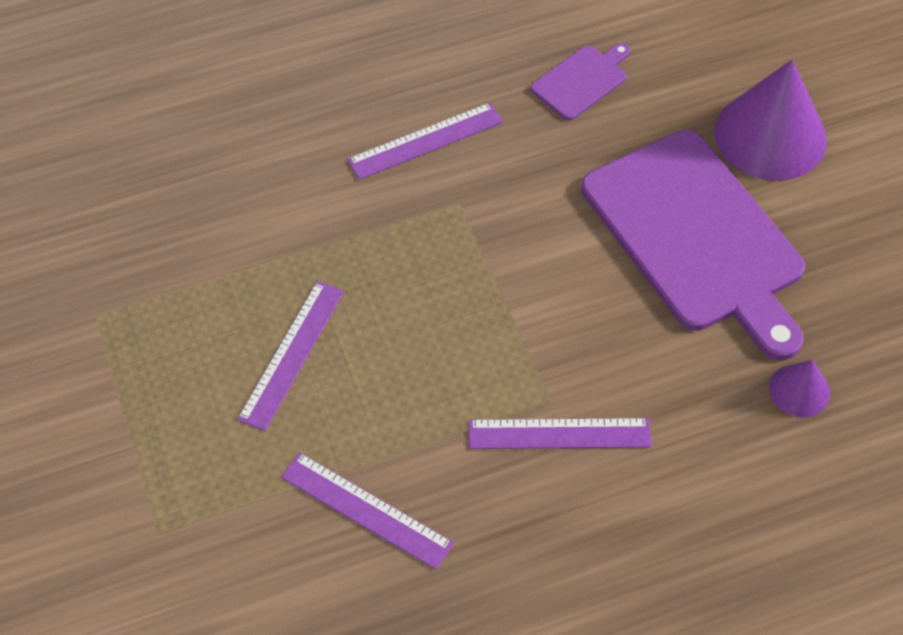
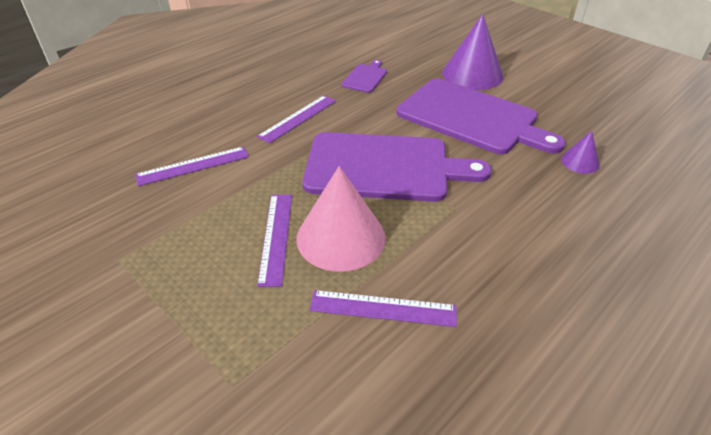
camera: 25 degrees left, 15 degrees down
(372, 387) = (341, 237): none -> pink cone
(497, 289) = (384, 167): none -> purple cutting board
(559, 434) = (473, 223): purple ruler -> purple ruler (193, 166)

